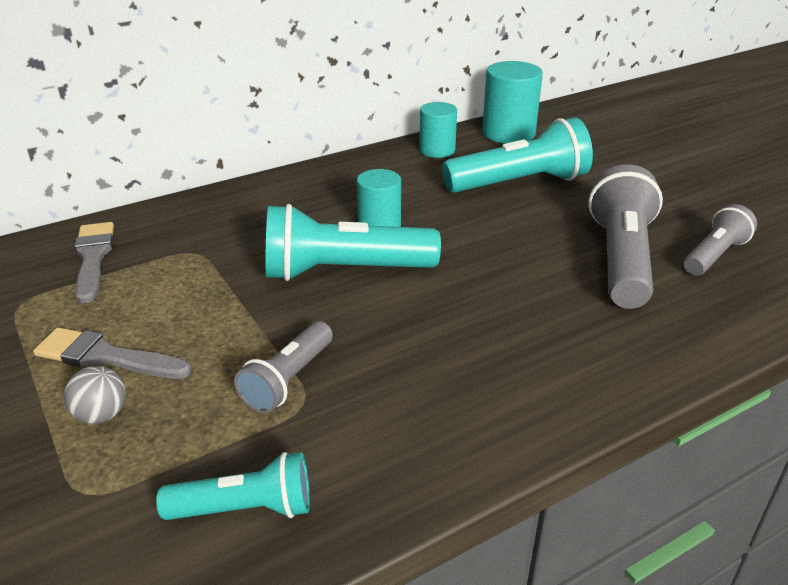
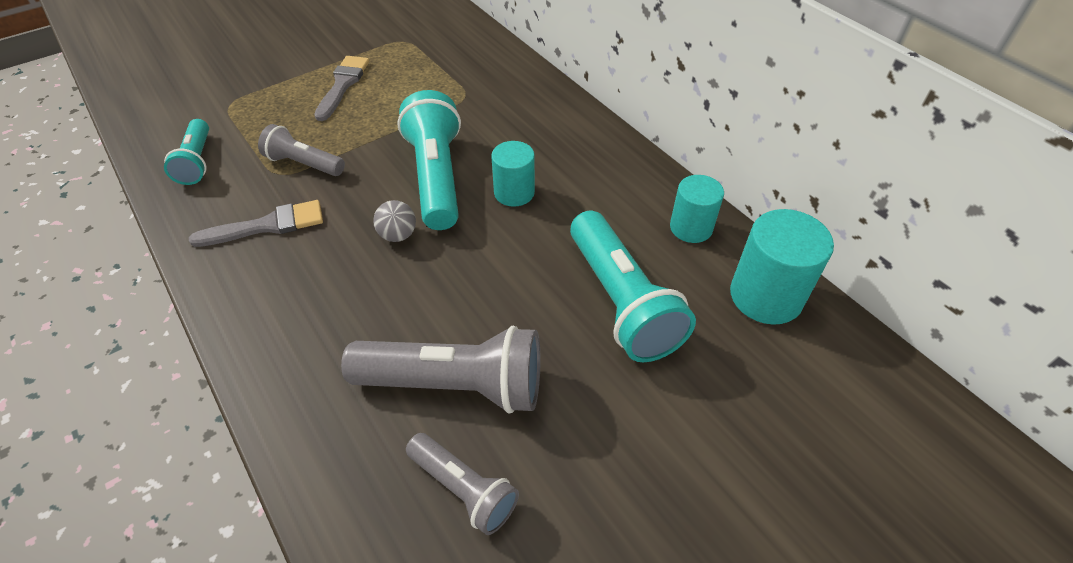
camera: 85 degrees right, 15 degrees up
(93, 258) = (457, 54): grey brush -> grey brush (267, 225)
(102, 415) = (289, 96): grey ball -> grey ball (398, 235)

